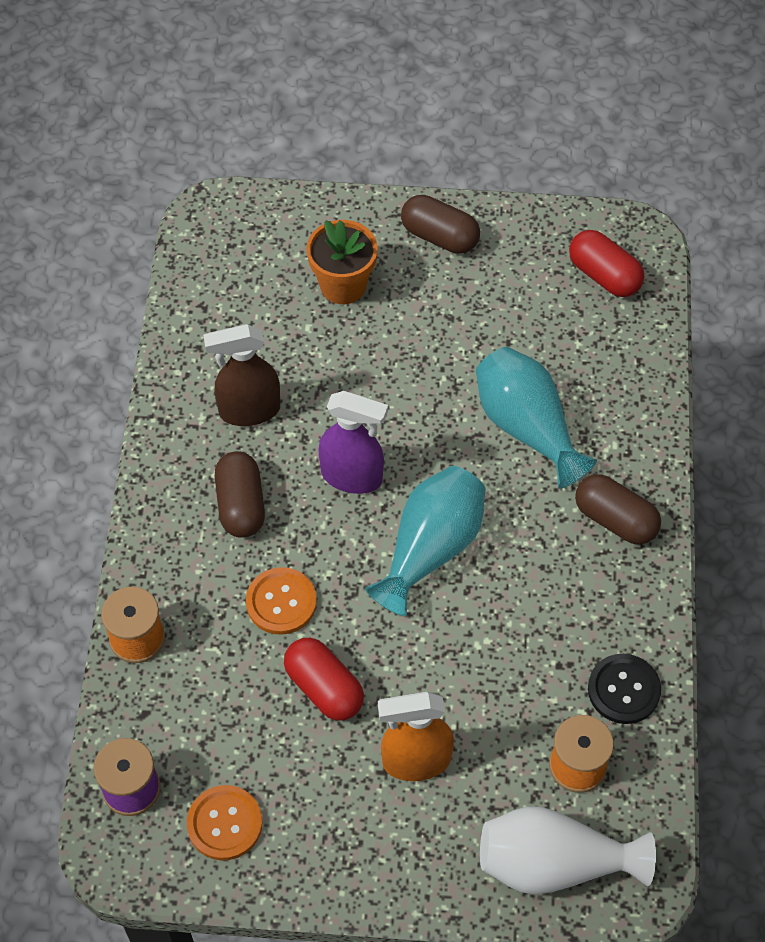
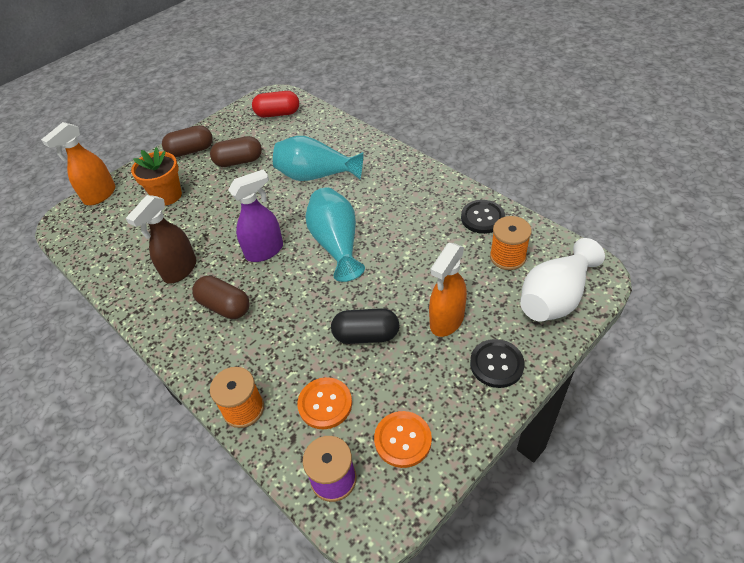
camera: 45 degrees left, 10 degrees down
(279, 210) = (100, 195): none -> orange spray bottle
(281, 602) = (298, 323): orange button -> orange button (325, 404)
(324, 688) = (366, 335): red capsule -> black capsule
(397, 857) = (496, 364): none -> black button
(615, 520) = (394, 173): brown capsule -> brown capsule (239, 161)

